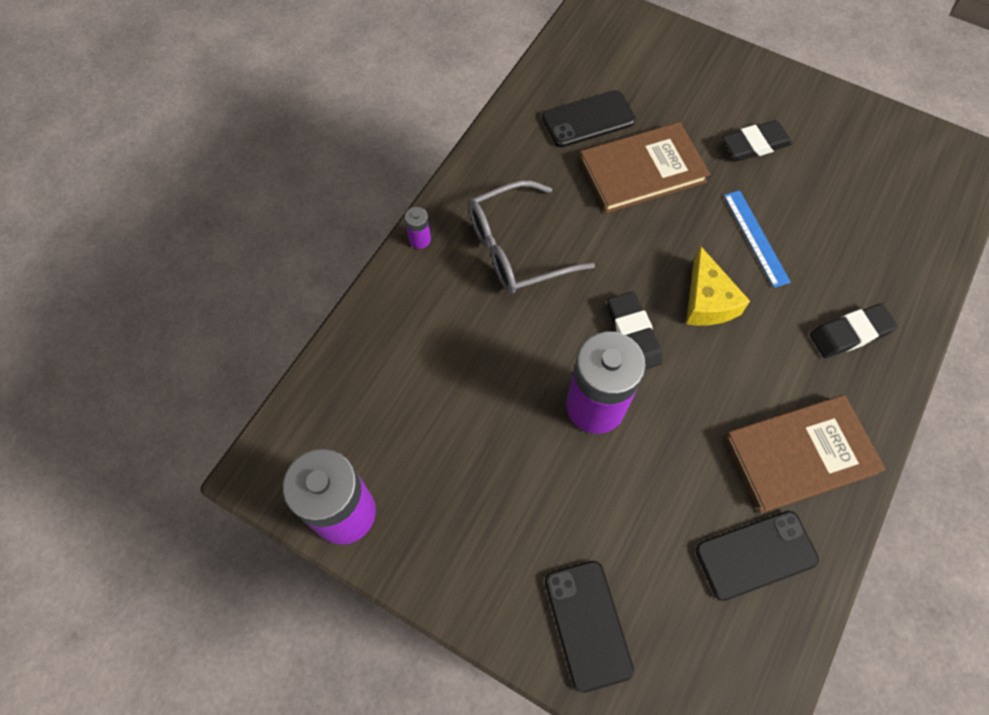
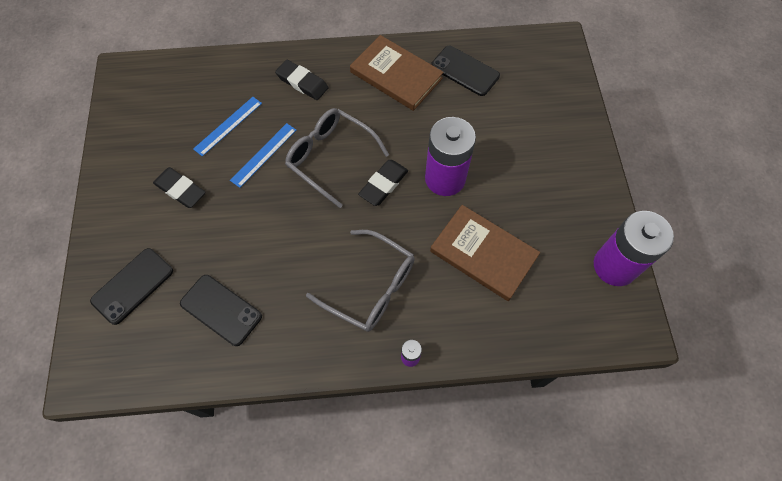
camera: 125 degrees left, 0 degrees up
(587, 625) = (559, 120): black phone -> black phone (133, 286)
(642, 171) = (249, 246): brown book -> brown book (483, 254)
(707, 301) = (331, 158): yellow cheese -> grey glasses
(822, 223) = (228, 126): none -> blue ruler

